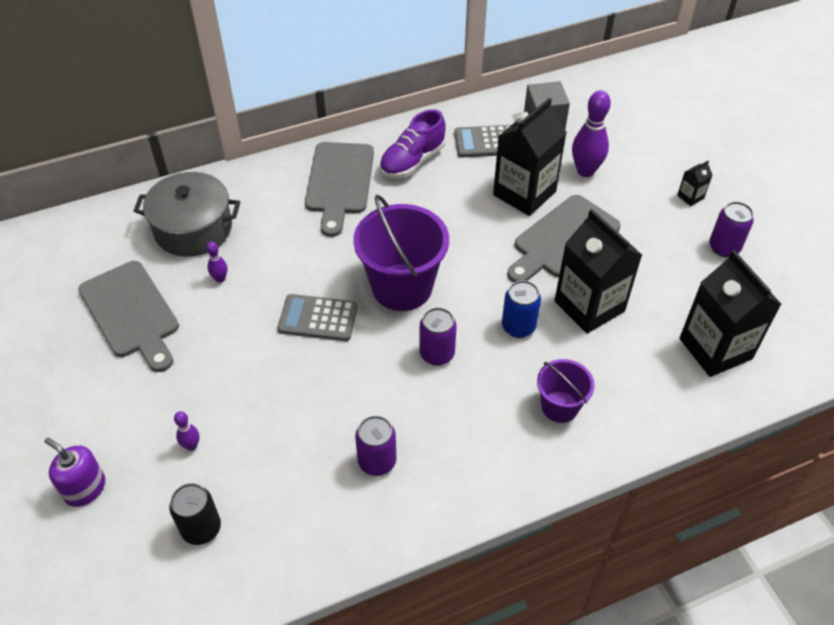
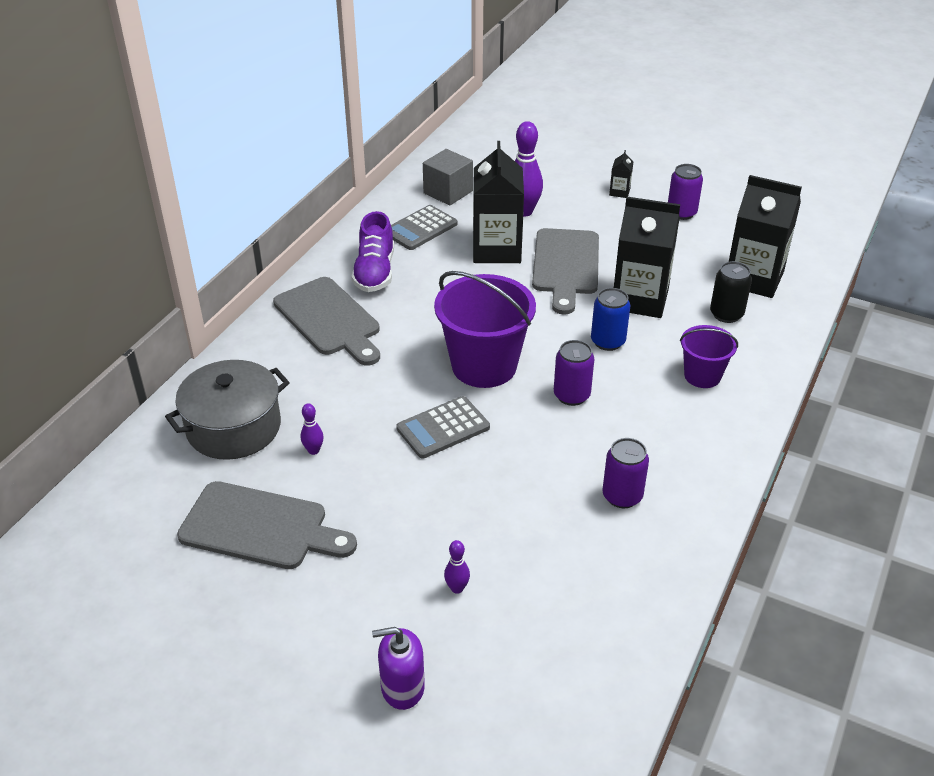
camera: 40 degrees left, 10 degrees down
(201, 528) = (546, 640): black can -> black can (726, 314)

